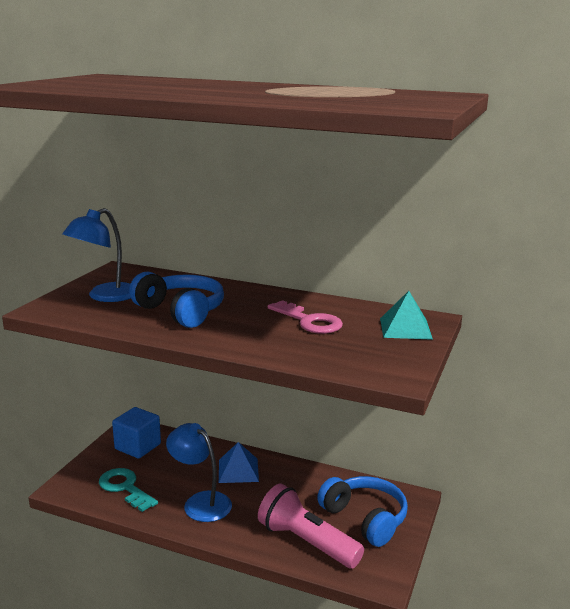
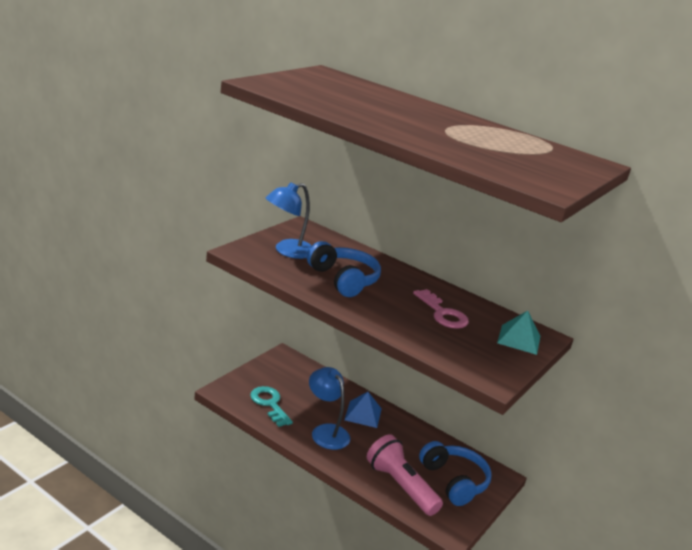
camera: 10 degrees right, 5 degrees up
(138, 446) = (287, 372): blue cube -> none

